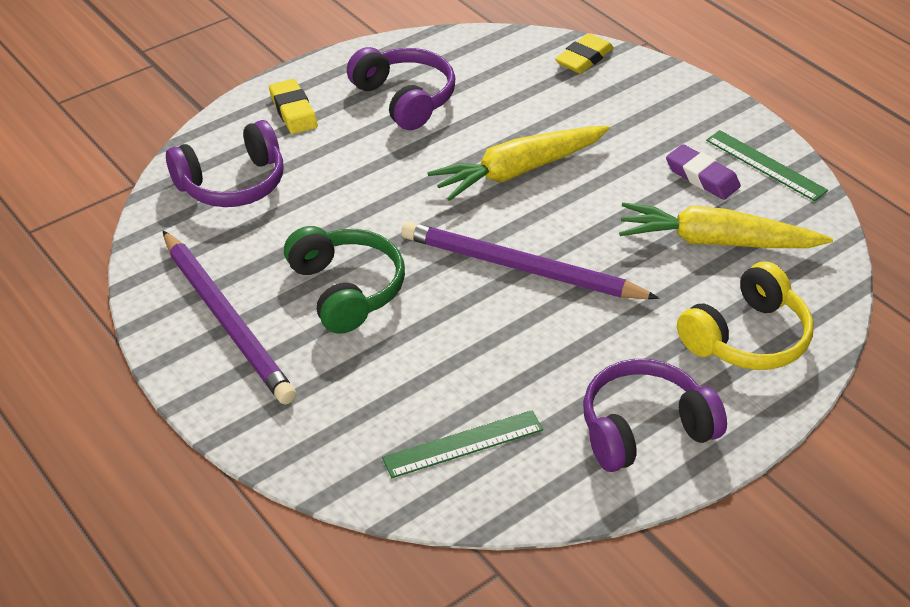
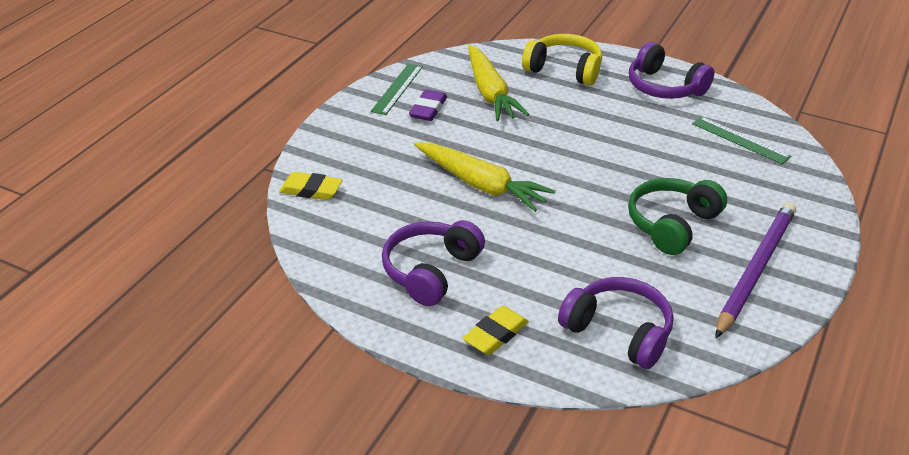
camera: 115 degrees left, 5 degrees down
(520, 268) = (581, 157): purple pencil -> none

